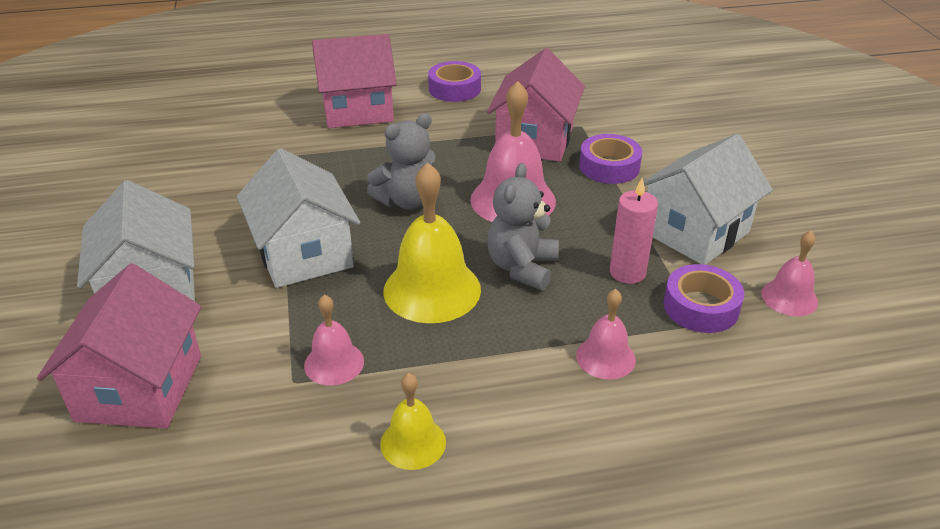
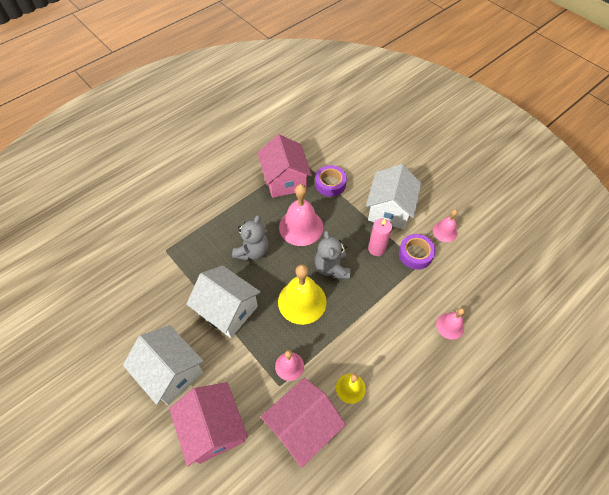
camera: 30 degrees left, 20 degrees up
(357, 110) = (180, 197): pink house -> pink house (303, 426)
(454, 89) = (220, 158): purple tape -> none
(605, 357) = (395, 302): pink bell -> pink bell (450, 326)

